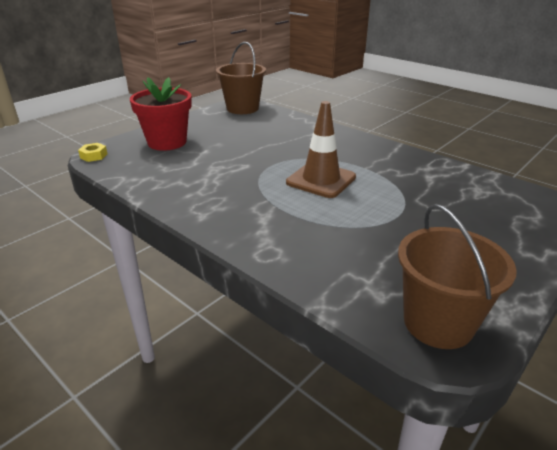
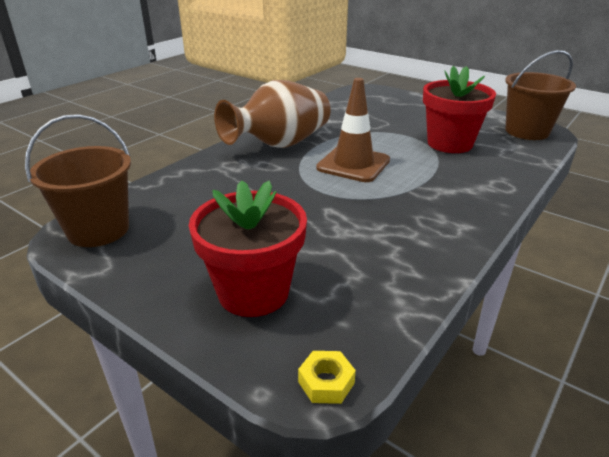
camera: 95 degrees left, 0 degrees up
(361, 152) = (280, 144): none -> brown vase
(377, 240) = (449, 143): none -> red flower pot

